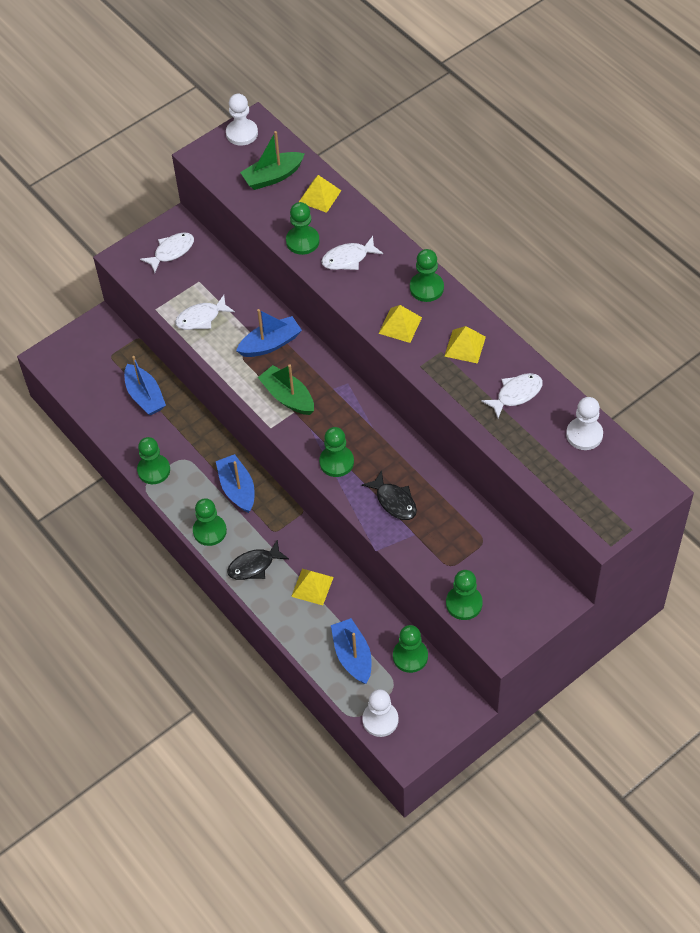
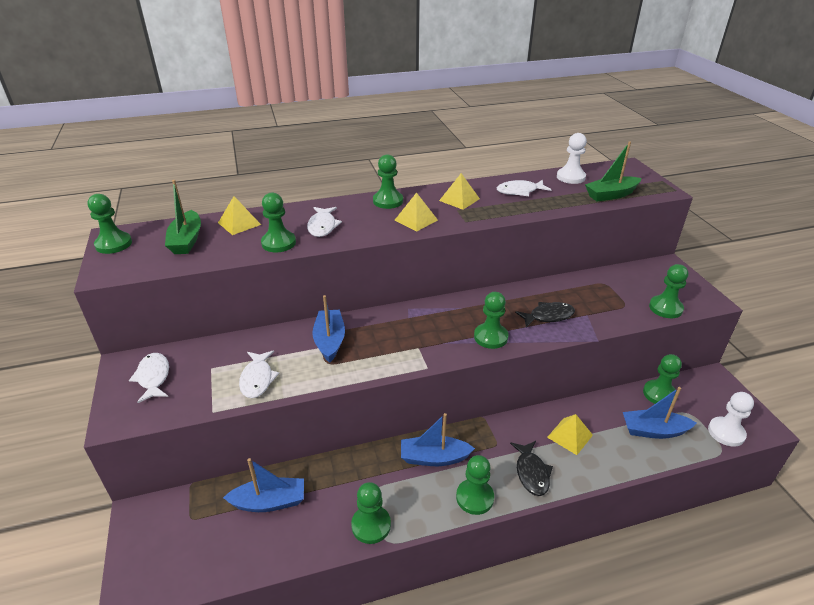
camera: 70 degrees left, 20 degrees down
(242, 133) = (113, 244): white pawn -> green pawn
(288, 397) = (399, 347): green boat -> green boat (611, 195)
(516, 394) = (520, 191): white fish -> white fish turned 90 degrees counterclockwise

